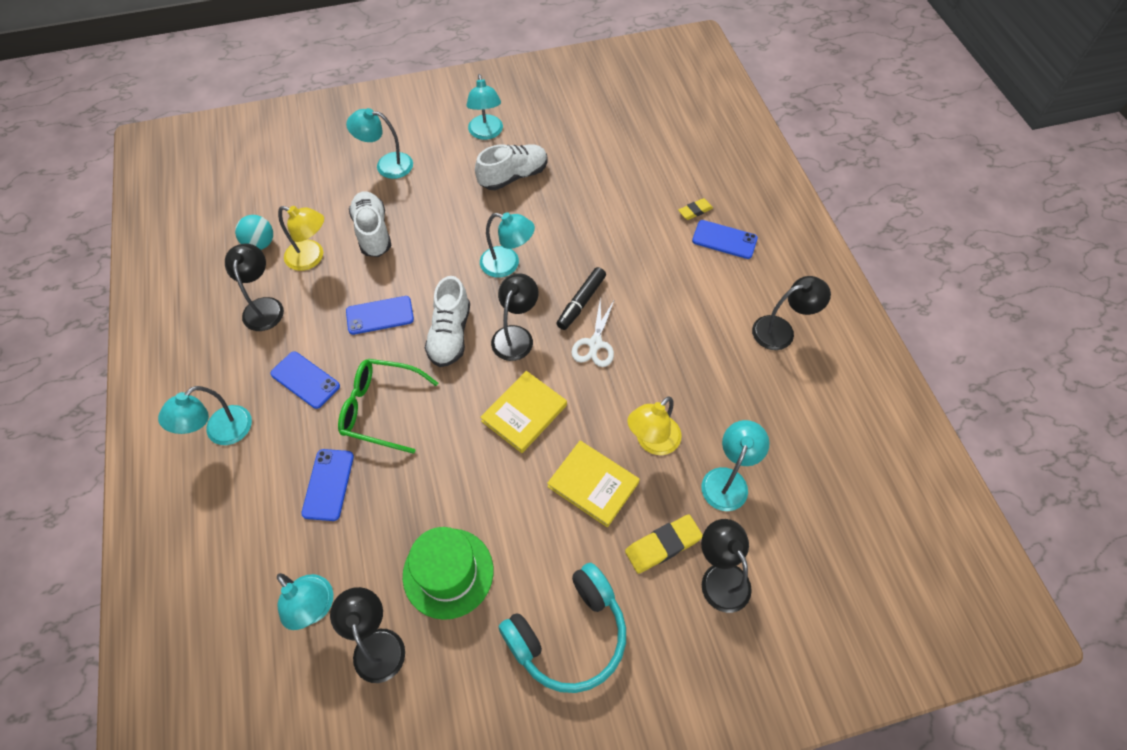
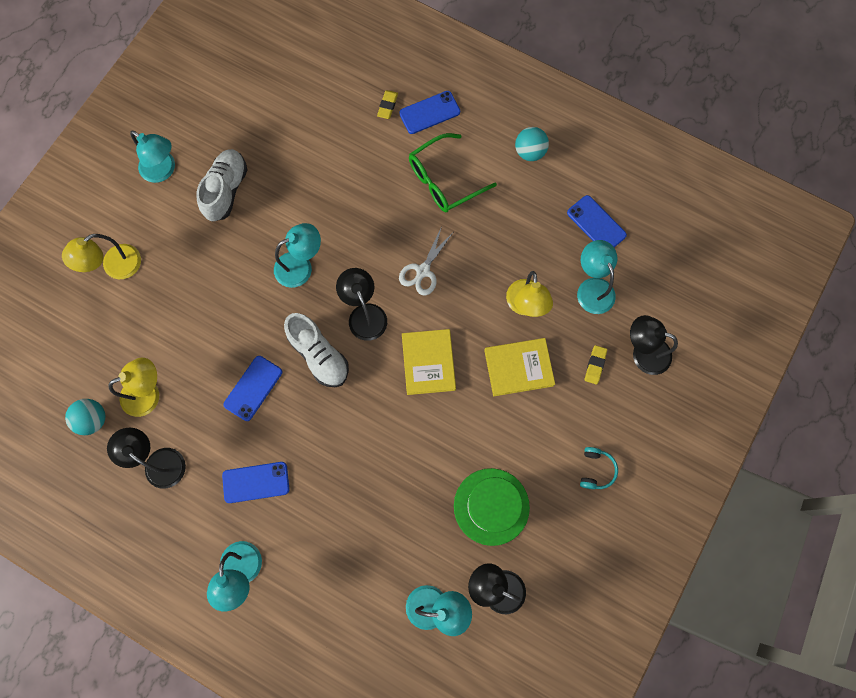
camera: 45 degrees left, 15 degrees up
(328, 484) = (356, 531): blue phone -> blue phone (596, 224)
(373, 232) = (171, 331): white shoe -> none
(380, 409) = (331, 450): green glasses -> green glasses (444, 180)
(387, 165) = (115, 267): turquoise lamp -> yellow lamp
(569, 635) = (596, 470): turquoise headphones -> turquoise headphones, size x0.44
(581, 302) = (382, 249): black marker -> none
(595, 344) = (423, 271): white scissors -> white scissors turned 60 degrees clockwise
(663, 545) = (595, 365): yellow eraser -> yellow eraser, size x0.61
(781, 330) = (529, 152): black lamp -> turquoise ball

